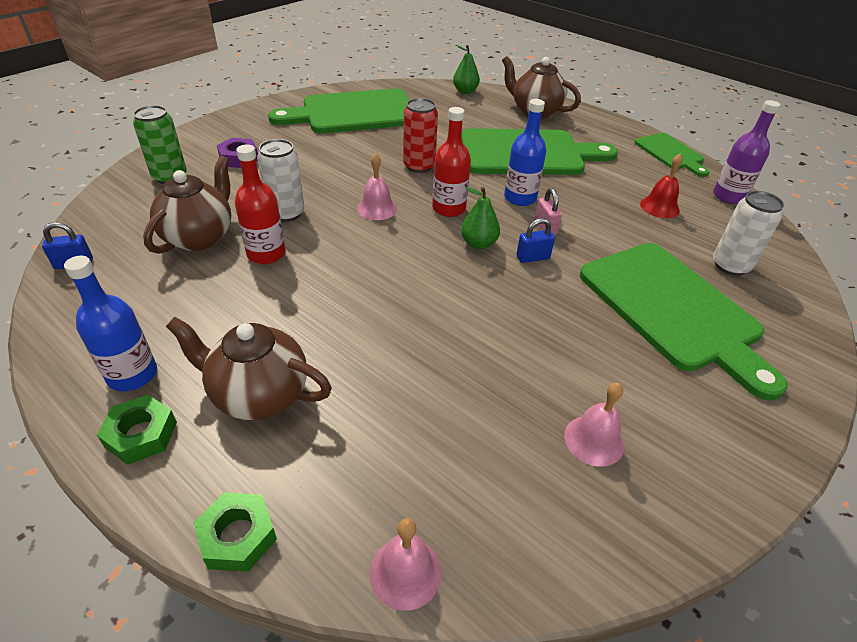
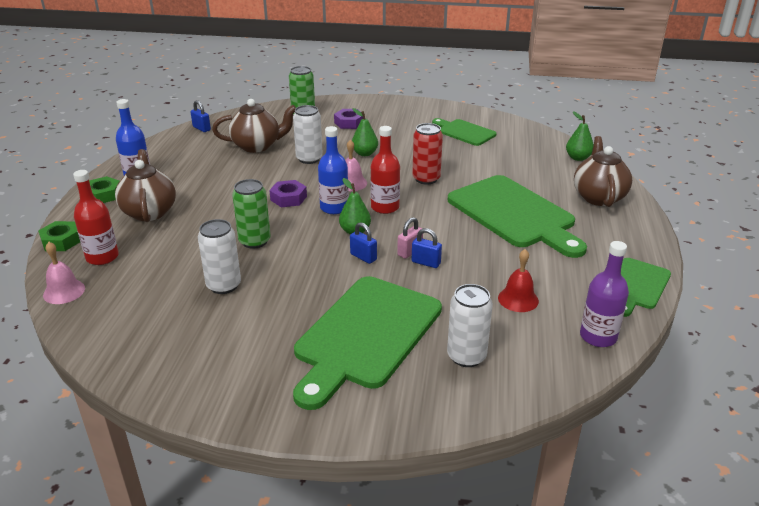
camera: 60 degrees right, 10 degrees down
(266, 254) = (262, 169): red bottle -> red bottle (102, 257)
(323, 176) = (365, 153): none -> green pear
(354, 113) = (464, 132): green cutting board -> green cutting board, size x0.54
(361, 260) = (288, 198): none -> purple nut
(435, 320) = (254, 241): none -> green can
(515, 380) = (224, 285): none -> white can
(520, 198) = (438, 230): blue bottle -> blue bottle (334, 208)
(571, 227) = (426, 263): none -> blue padlock
(594, 440) = (193, 328): pink bell -> none

